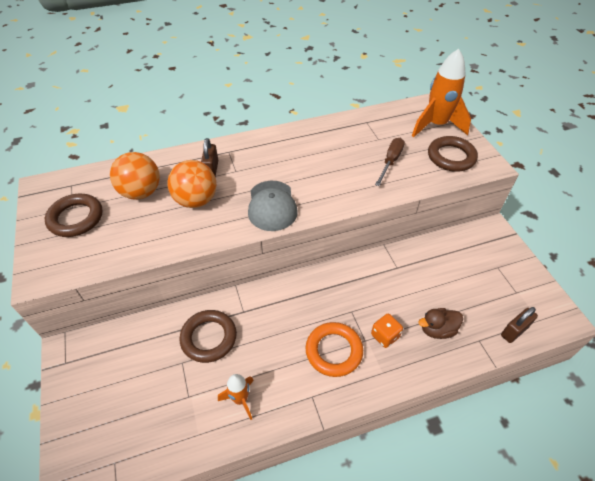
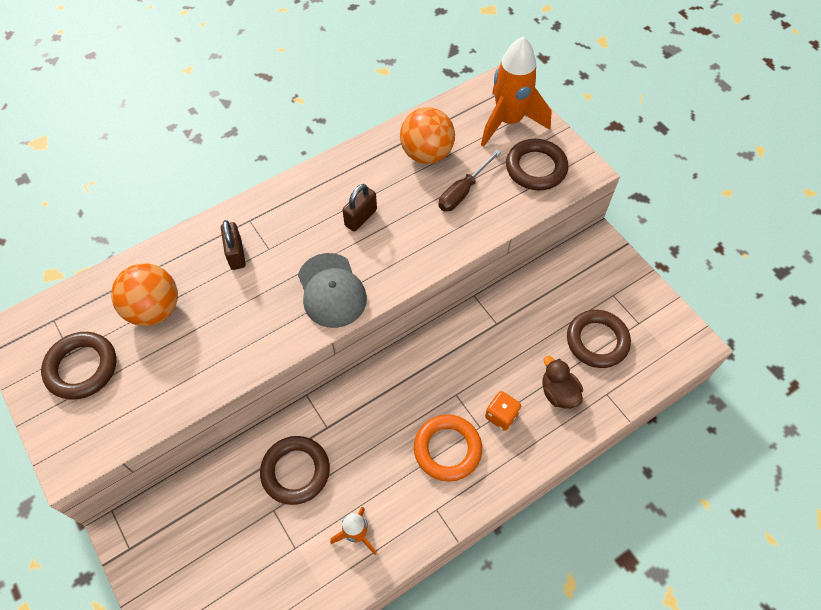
camera: 15 degrees left, 10 degrees up
(196, 200) = (231, 305): orange ball -> orange ball (426, 154)
(390, 162) = (463, 191): brown screwdriver -> brown screwdriver turned 150 degrees counterclockwise
(437, 330) = (558, 393): brown duck -> brown duck turned 90 degrees clockwise
(478, 298) = (597, 341): none -> brown ring
(514, 331) = (643, 373): brown padlock -> brown padlock (360, 217)

